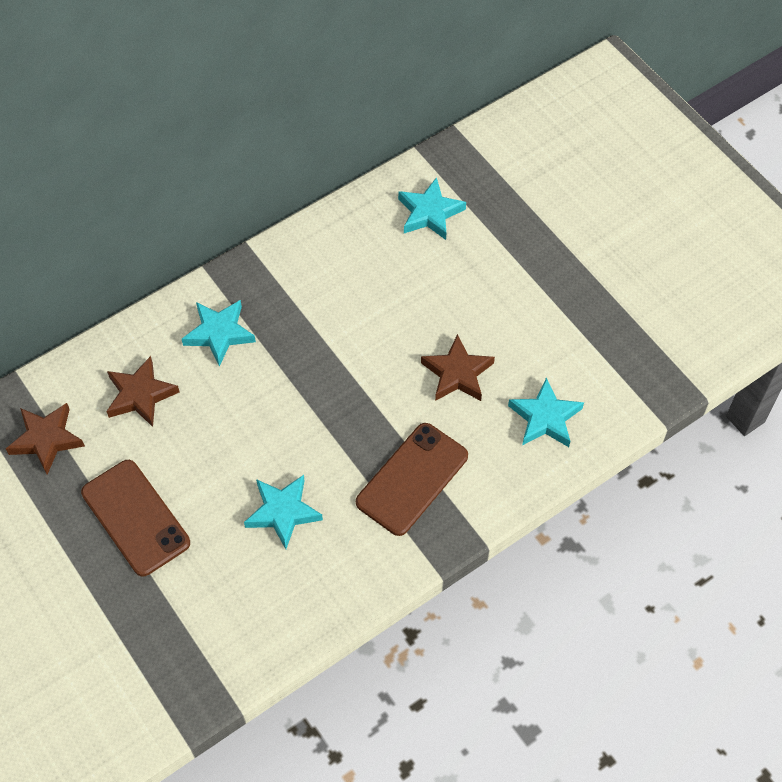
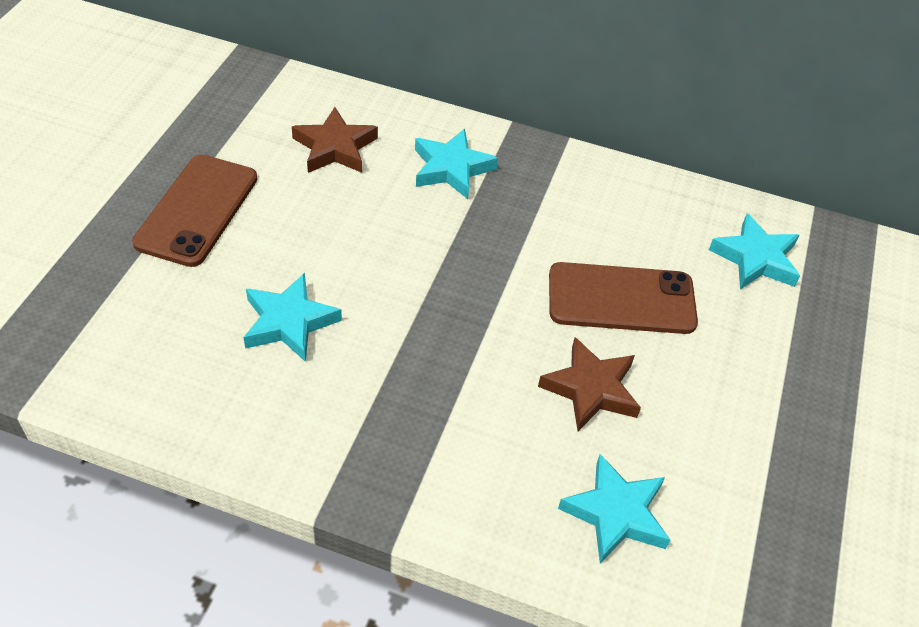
camera: 50 degrees right, 10 degrees down
(46, 439) = (235, 110): brown star -> none
(412, 479) = (421, 418): brown phone -> brown phone (621, 299)

